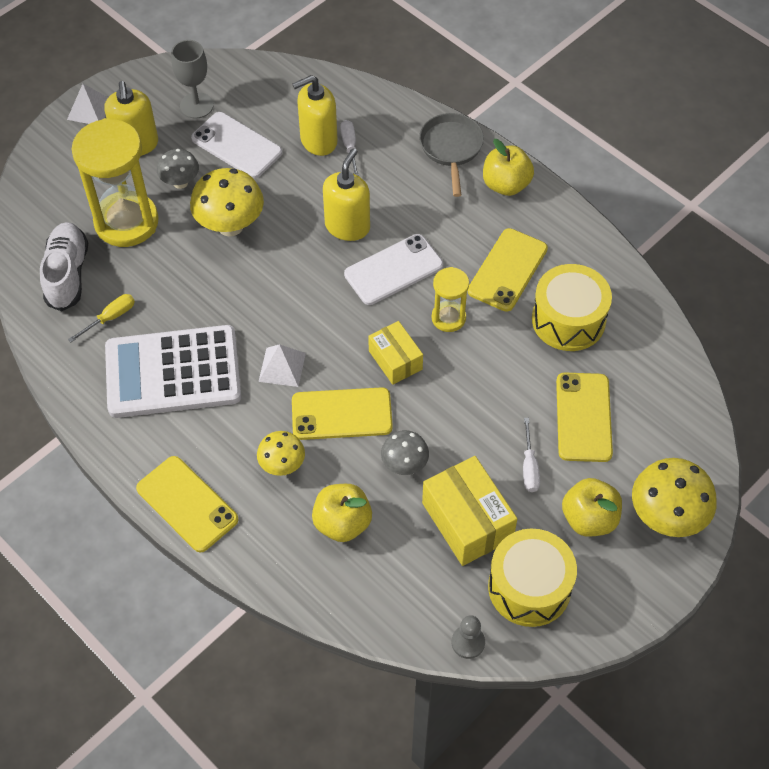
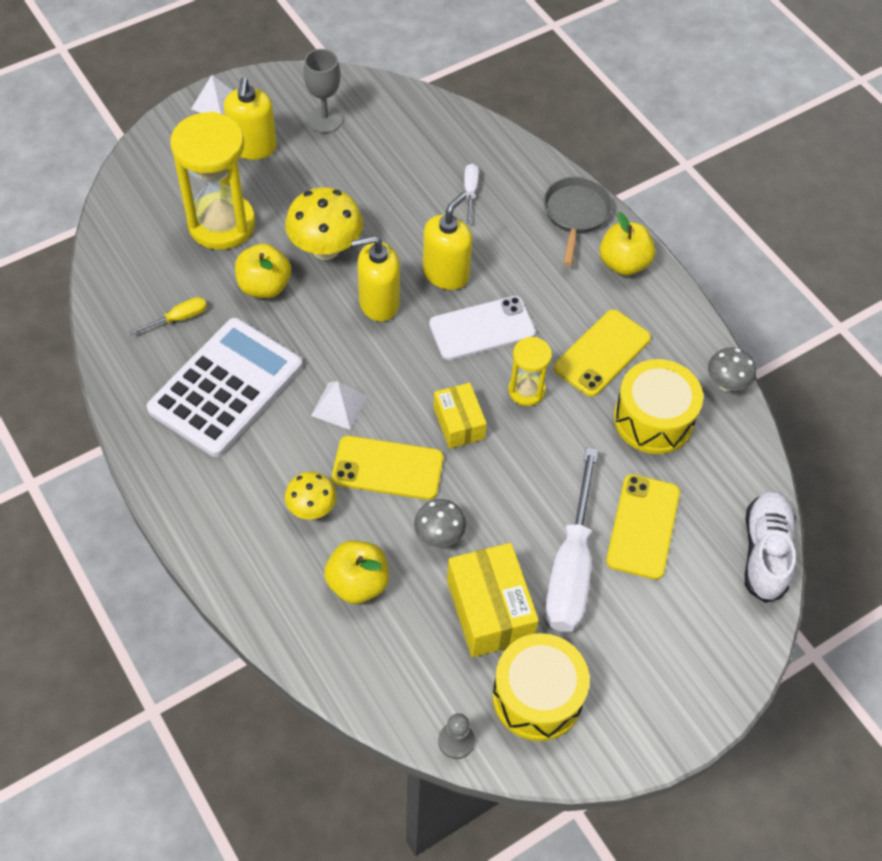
camera: 10 degrees right, 0 degrees up
(67, 274) = (148, 265): white shoe -> white shoe (765, 552)
(173, 372) = (226, 388): white calculator -> white calculator turned 120 degrees clockwise
(180, 182) = (287, 195): grey mushroom -> grey mushroom (726, 383)
(187, 504) = (203, 527): yellow phone -> none
(236, 145) = (354, 168): white phone -> none
(318, 140) = (439, 179): yellow soap dispenser -> yellow soap dispenser (378, 303)
(529, 466) = (571, 567): white screwdriver -> white screwdriver, size x2.27
(589, 519) = (621, 637): yellow apple -> yellow apple (264, 286)
(666, 517) = (705, 654): yellow mushroom -> none

